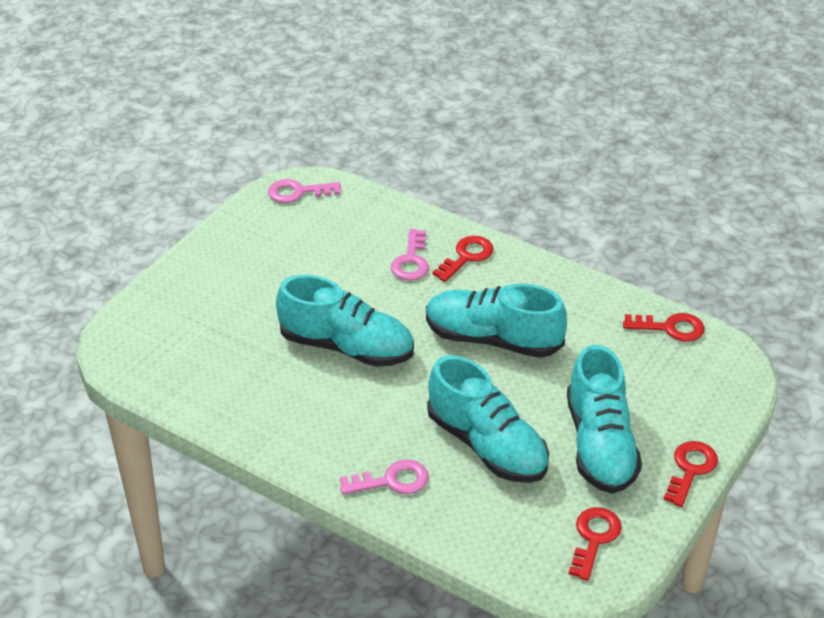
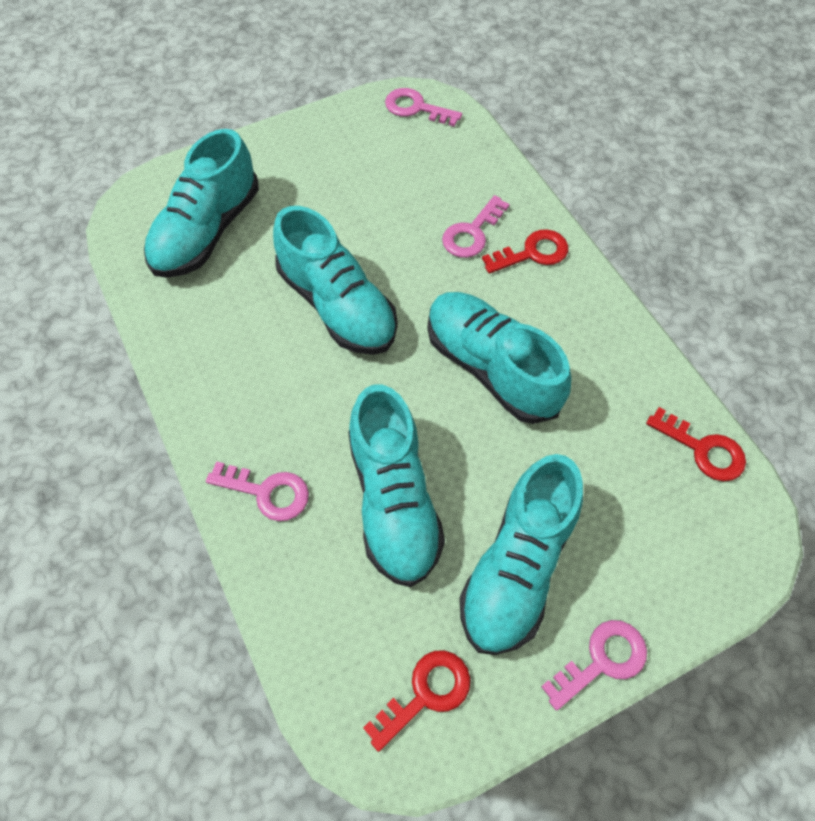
camera: 30 degrees right, 20 degrees up
(197, 340) = (207, 231): none -> turquoise shoe
(690, 469) = (602, 660): red key -> pink key

